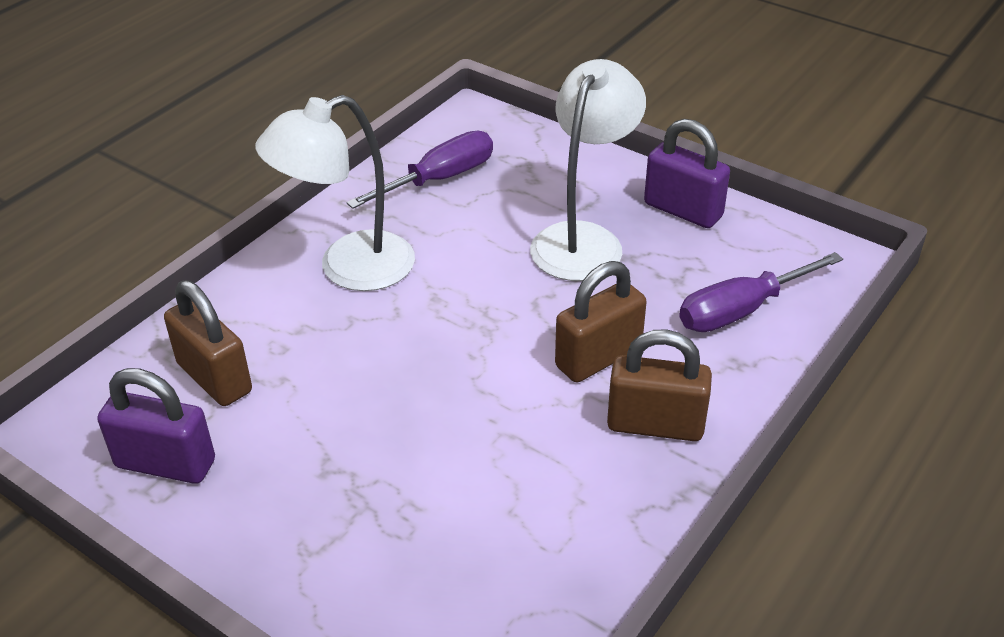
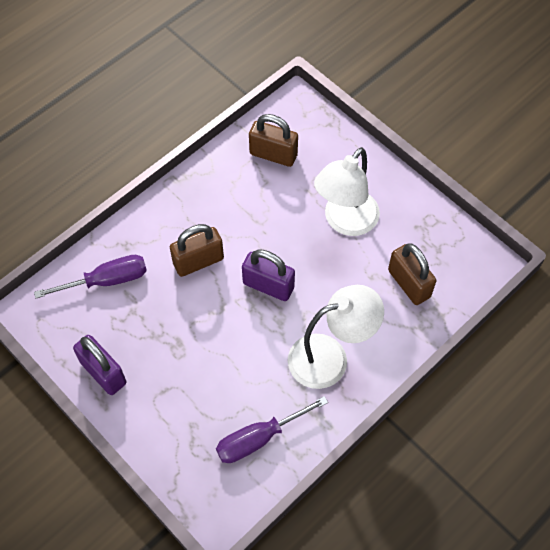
camera: 170 degrees left, 20 degrees up
(165, 463) = (429, 234): purple padlock -> purple padlock (268, 286)
(583, 239) = (177, 356): white lamp -> white lamp (345, 222)
(655, 424) = (184, 215): brown padlock -> brown padlock (273, 154)

